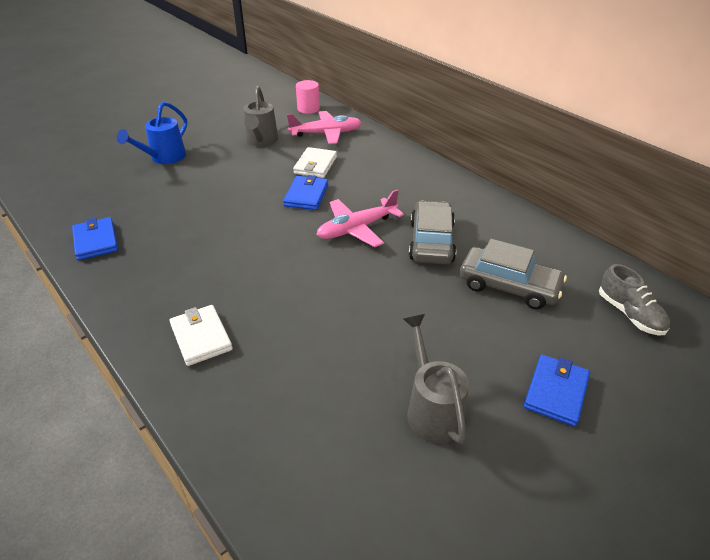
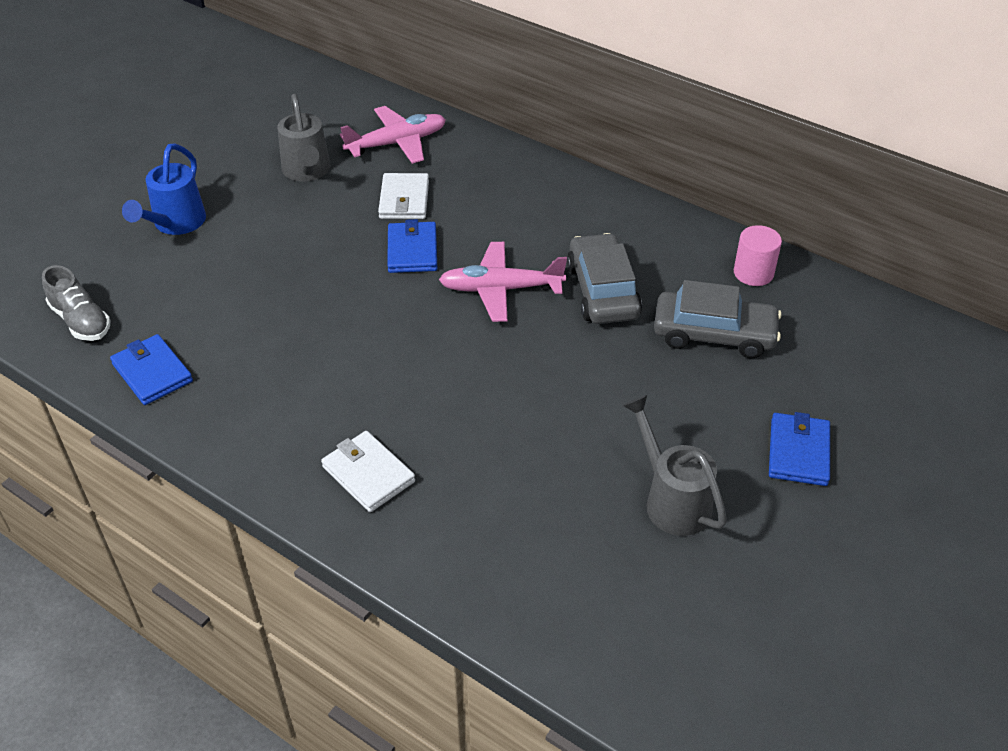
camera: 15 degrees left, 5 degrees up
(308, 109) = (351, 103): pink cylinder -> pink cylinder (753, 273)
(356, 229) = (500, 289): pink plane -> pink plane turned 45 degrees clockwise
(630, 314) = (858, 343): grey shoe -> grey shoe (81, 321)

